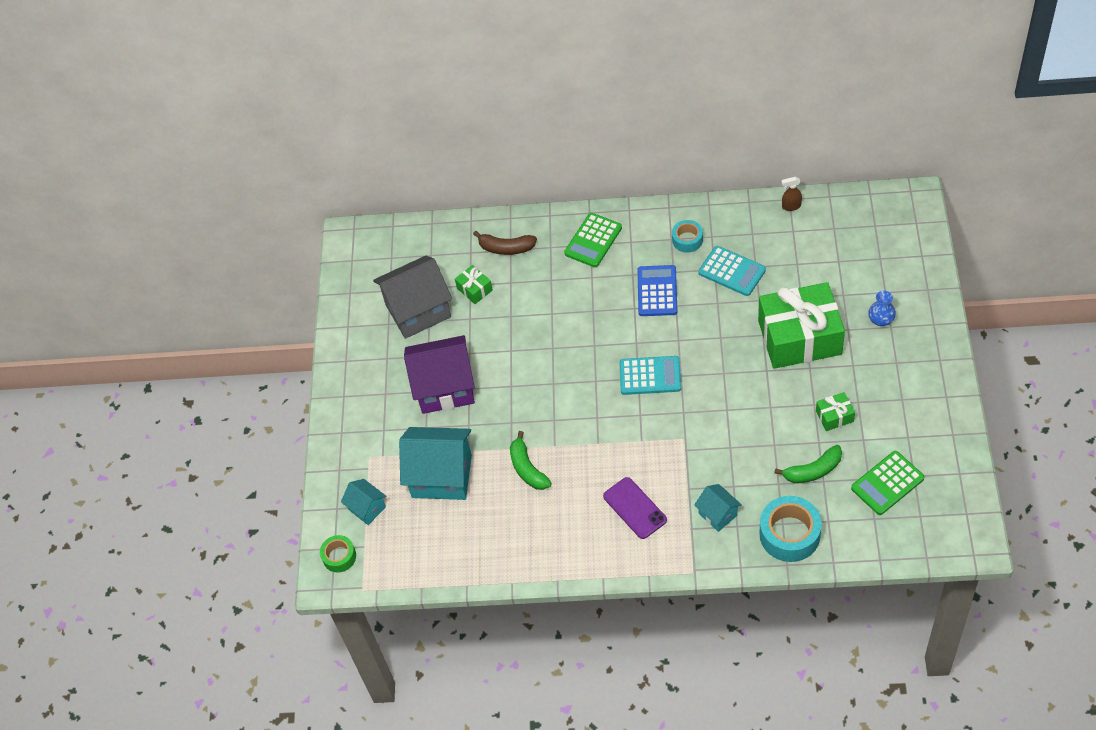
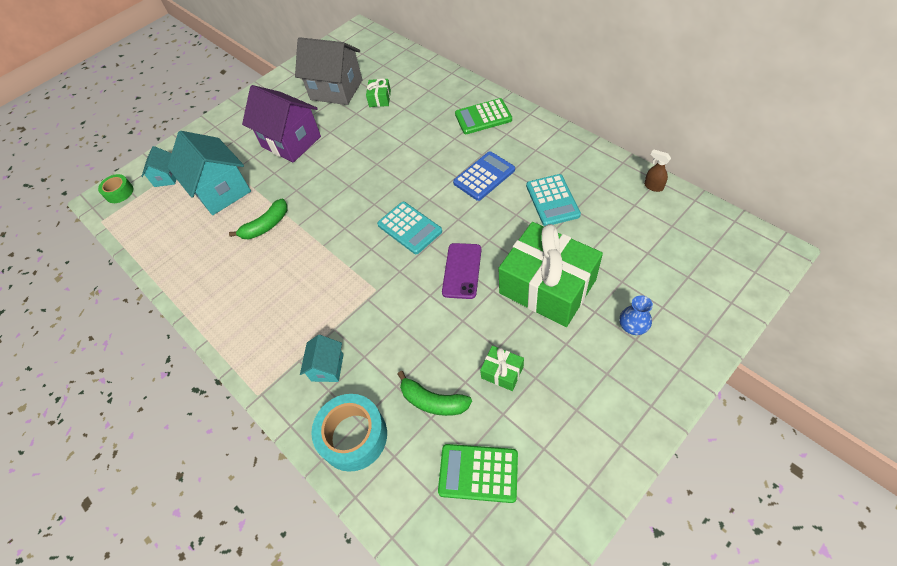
camera: 45 degrees right, 0 degrees up
(506, 248) = (427, 87): brown banana -> none
(527, 468) = (266, 226): green banana -> green banana turned 150 degrees counterclockwise
(634, 508) = (286, 310): purple phone -> purple phone (462, 271)
(687, 240) = (546, 158): turquoise tape -> none

